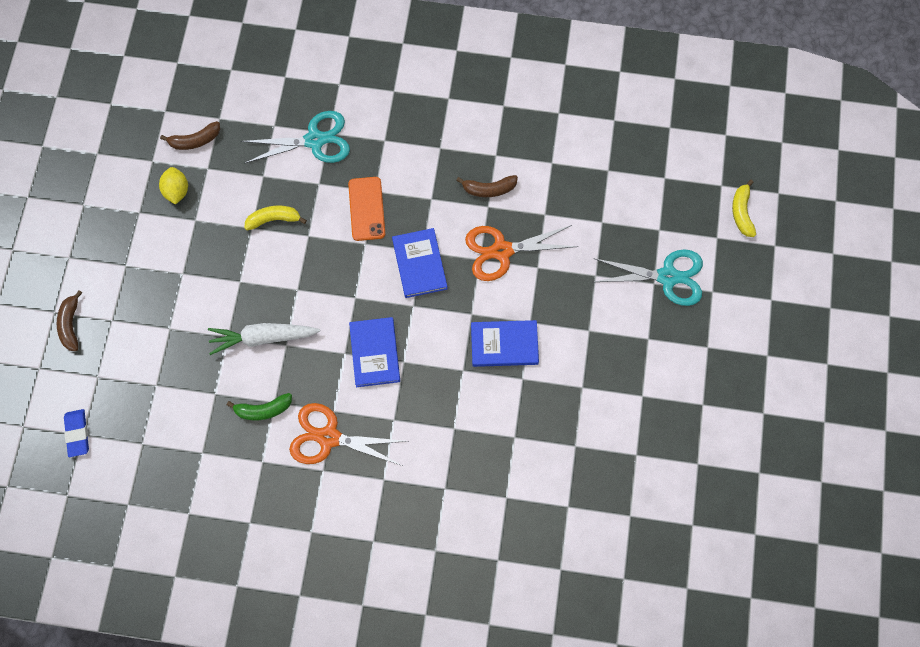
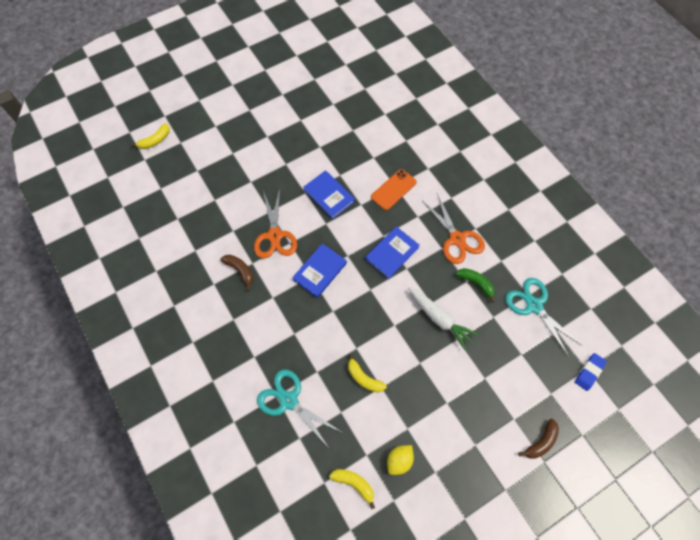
camera: 130 degrees left, 5 degrees down
(195, 140) = (354, 484): brown banana -> yellow banana
(366, 209) = (310, 328): orange phone -> orange phone (393, 190)
(502, 251) = (275, 236): orange scissors -> orange scissors turned 45 degrees clockwise
(667, 277) = (223, 149): turquoise scissors -> turquoise scissors (534, 306)

